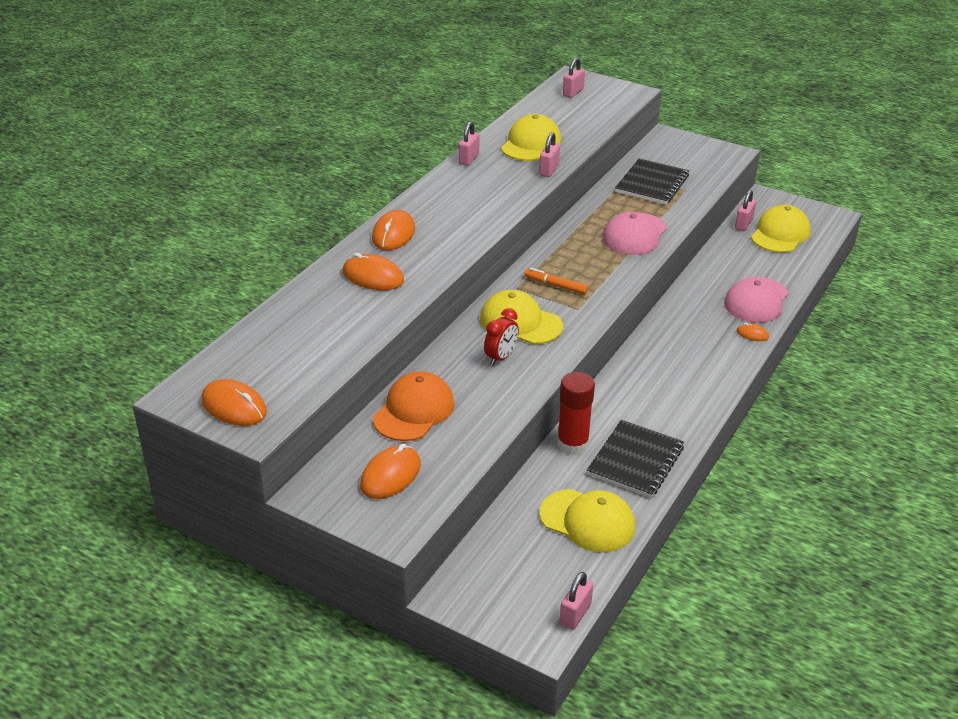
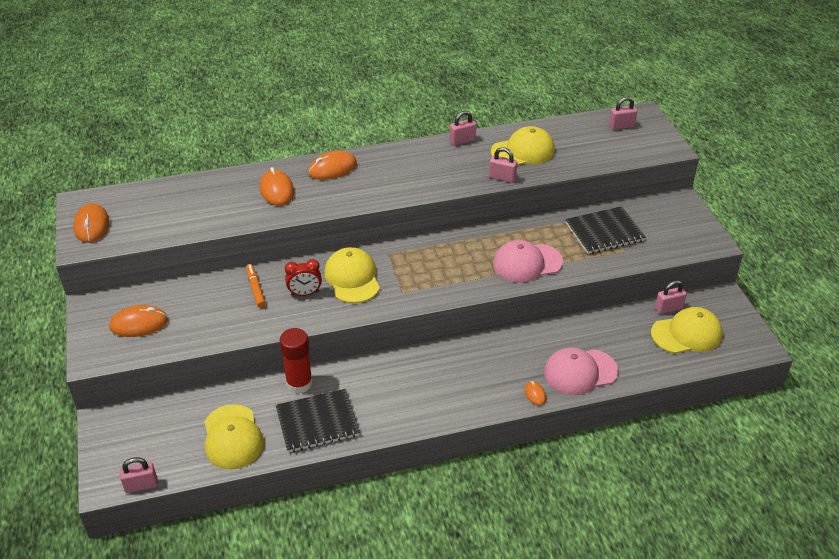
camera: 45 degrees right, 5 degrees up
(414, 411) = (208, 294): orange cap -> none
(549, 170) = (502, 178): pink padlock -> pink padlock turned 45 degrees clockwise
(555, 285) = (414, 267): orange marker -> orange marker (255, 289)

